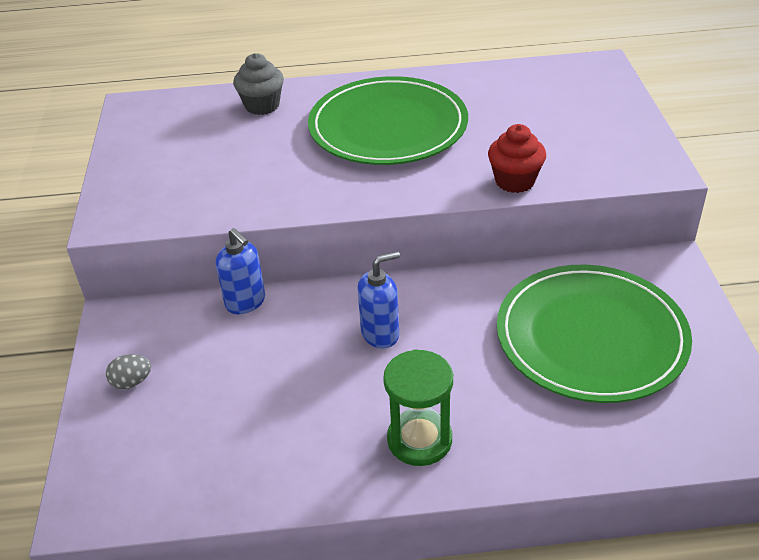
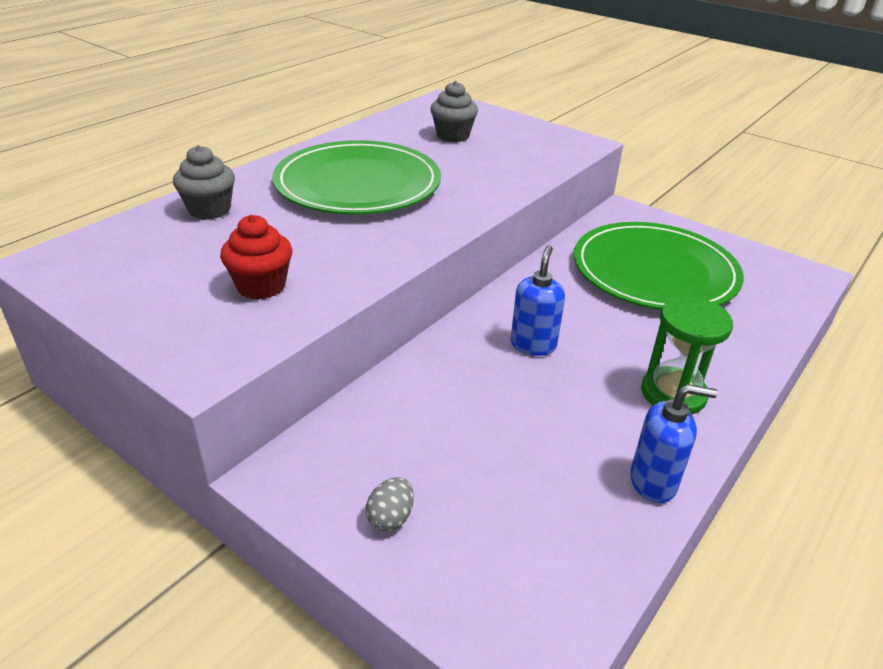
camera: 50 degrees left, 5 degrees down
(245, 302) = (389, 386): blue soap dispenser -> blue soap dispenser (653, 482)
(515, 181) = (514, 182): red cupcake -> red cupcake (261, 286)
(542, 109) = (453, 136): none -> grey cupcake

